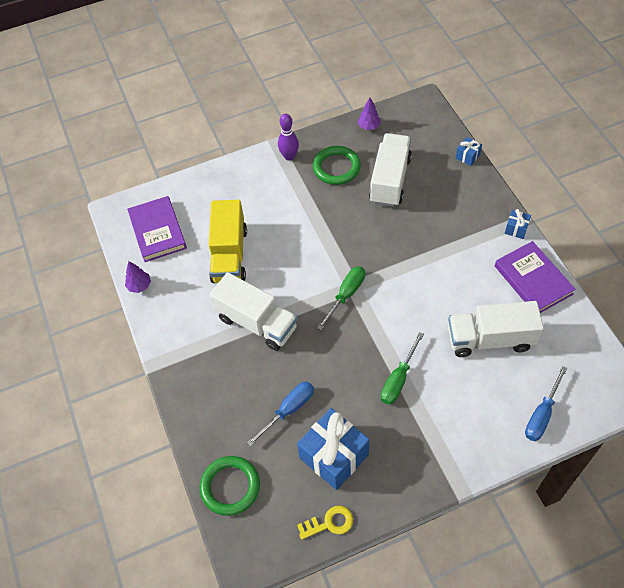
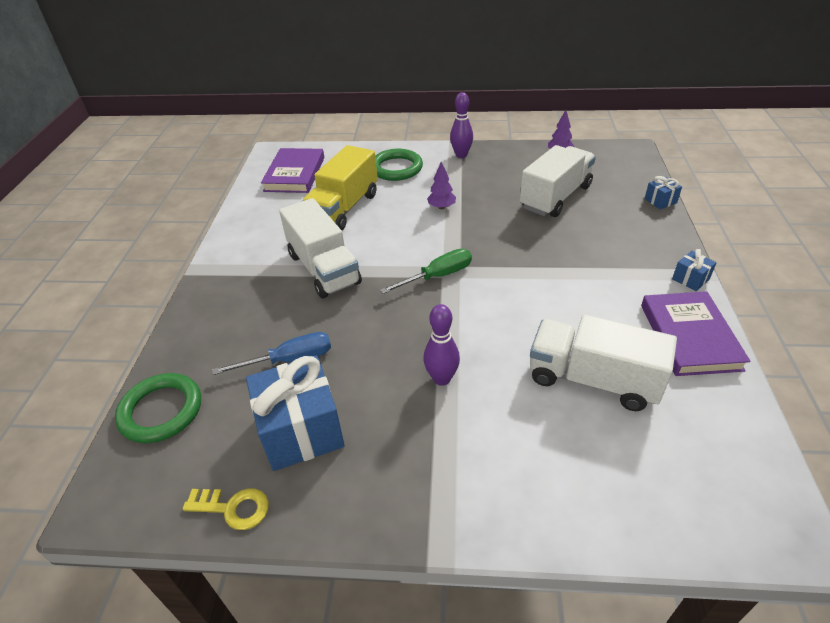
camera: 25 degrees right, 15 degrees down
(139, 286) = (242, 207): purple tree -> purple tree (441, 207)
(336, 167) = (503, 174): green ring -> green ring (396, 168)
(398, 379) = (441, 378): green screwdriver -> purple bowling pin
(542, 415) = (624, 504): blue screwdriver -> none

